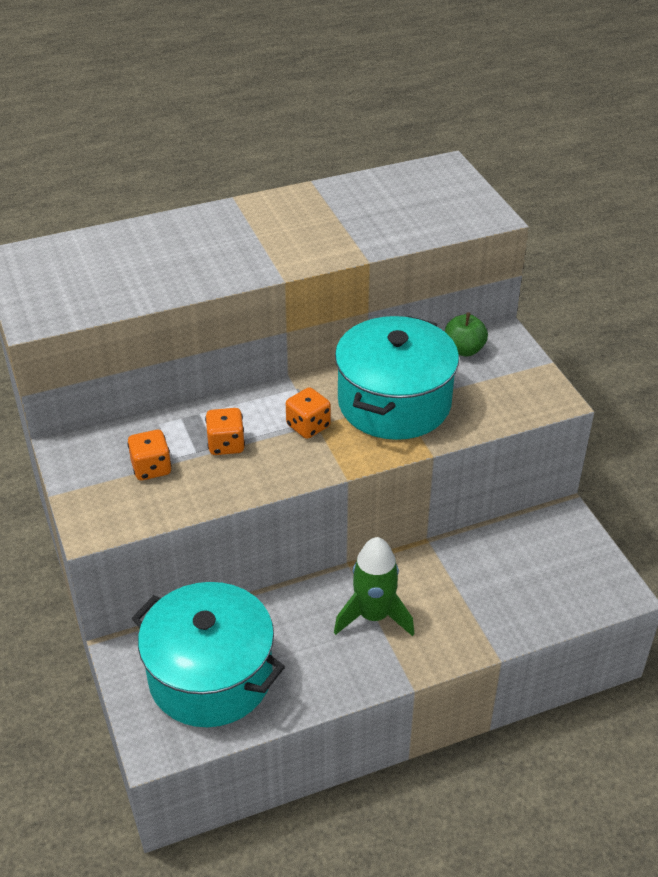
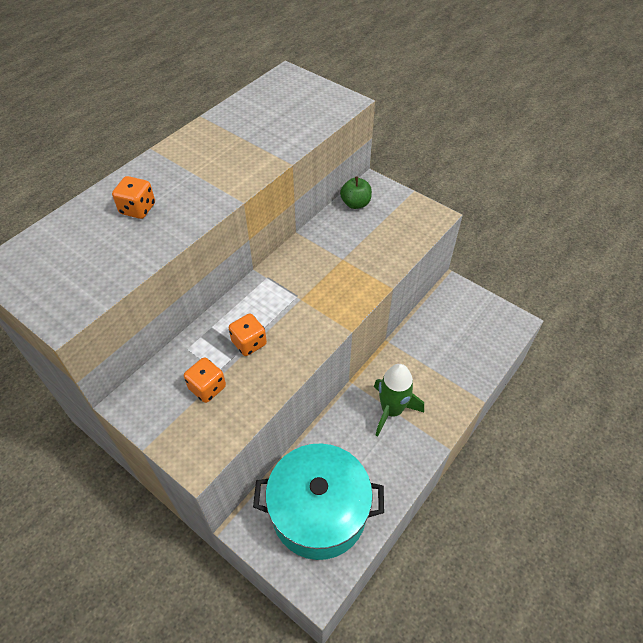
camera: 30 degrees left, 10 degrees up
(308, 426) = (296, 302): orange dice -> orange dice (138, 209)
(394, 403) = (340, 260): turquoise pot -> none

